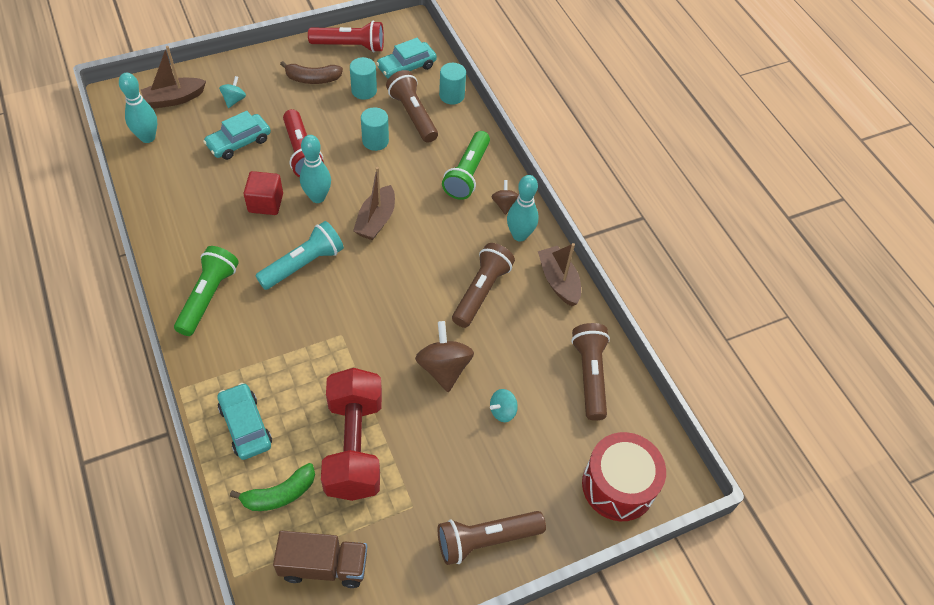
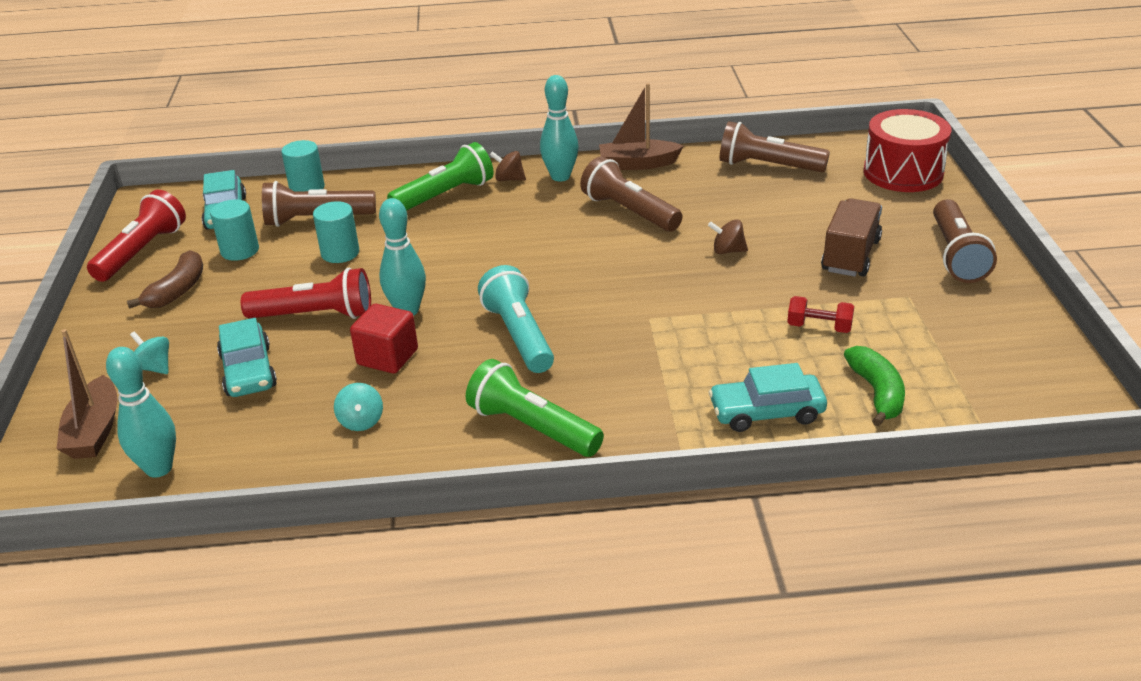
camera: 65 degrees left, 20 degrees down
(324, 566) = (980, 368): brown truck -> brown truck (850, 256)
(354, 446) = (819, 327): red dumbbell -> red dumbbell, size x0.41
(376, 220) = (478, 269): brown boat -> none
(444, 368) = (727, 251): brown spinning top -> brown spinning top, size x0.56
(467, 173) = (445, 195): green flashlight -> green flashlight turned 75 degrees counterclockwise
(502, 411) = (798, 222): turquoise spinning top -> turquoise spinning top (361, 421)

